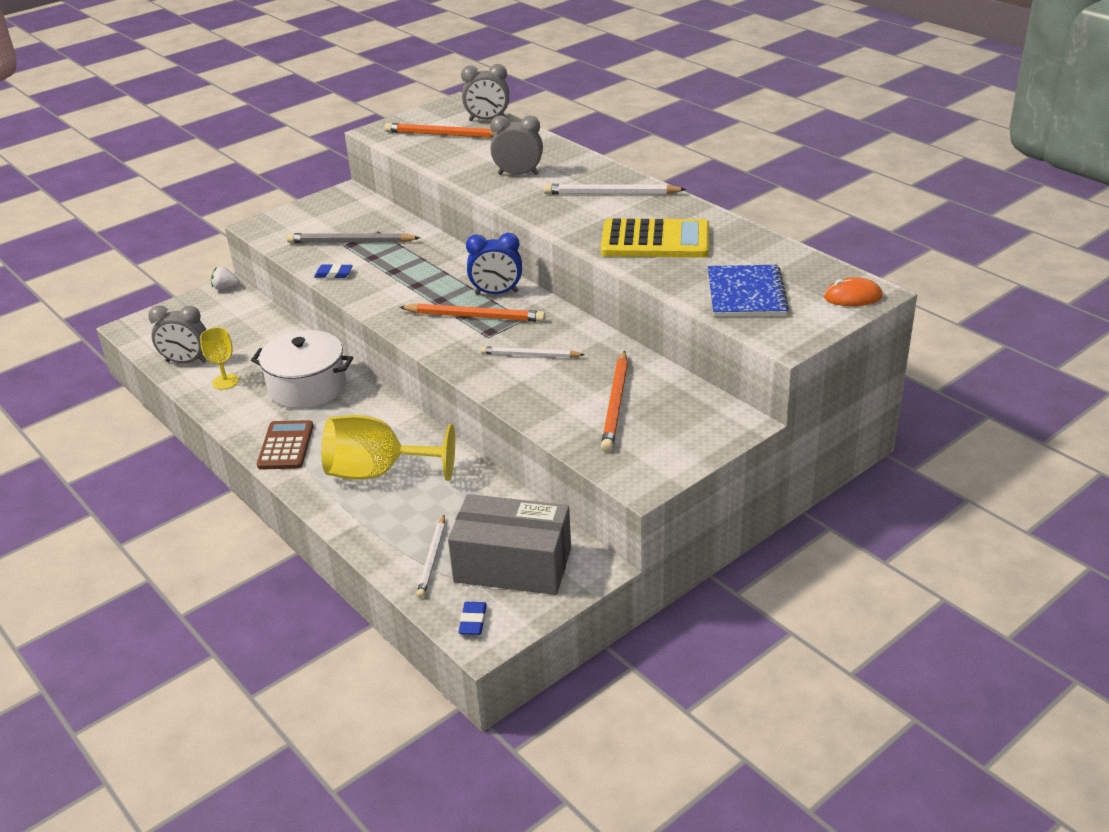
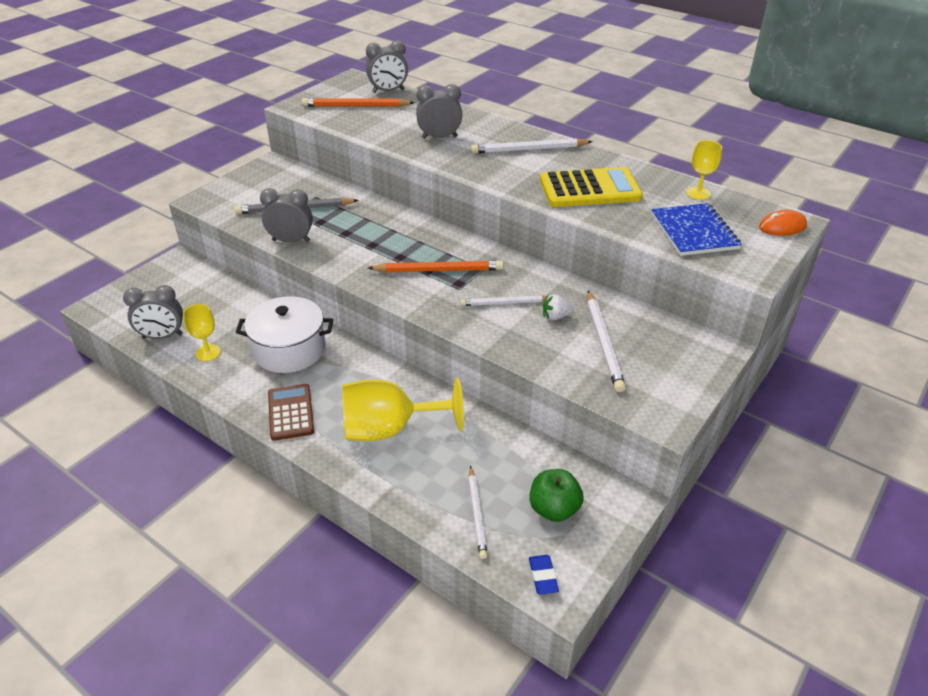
camera: 15 degrees left, 5 degrees up
(225, 288) = (176, 259): white strawberry -> white strawberry (555, 317)
(333, 274) = (291, 241): blue eraser -> grey clock
(496, 293) = (448, 246): blue clock -> none
(513, 565) = (554, 509): grey box -> green apple
(615, 404) = (603, 342): orange pencil -> white pencil
(777, 254) = (698, 193): none -> yellow goblet

